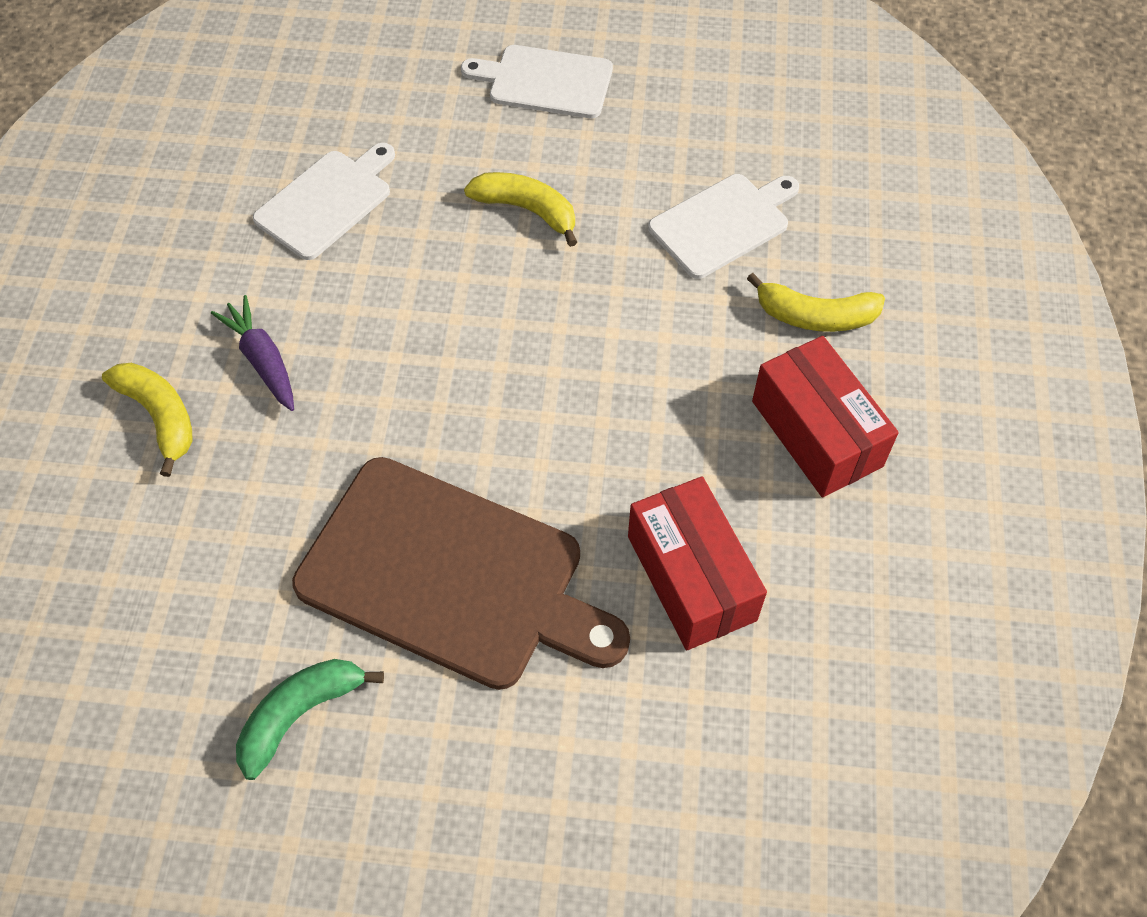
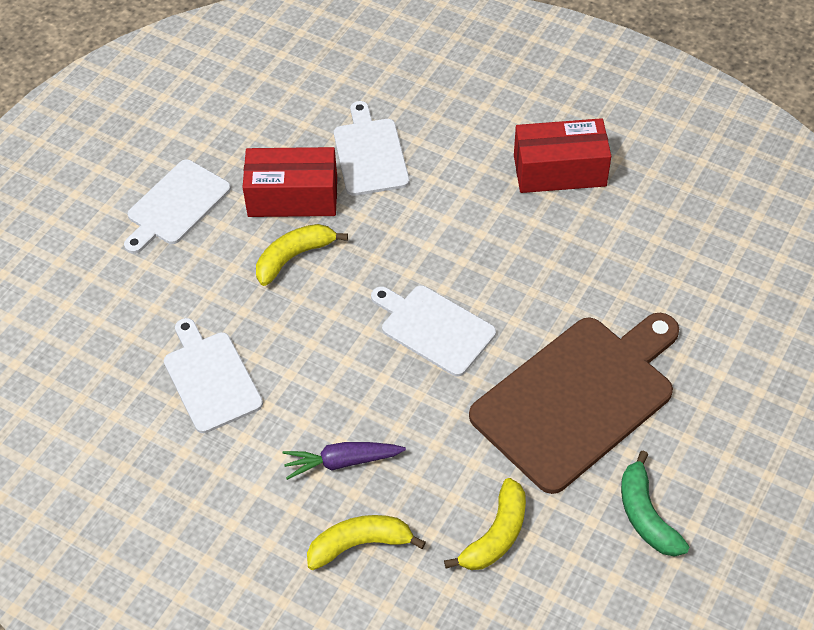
camera: 65 degrees left, 5 degrees down
(489, 383) = (434, 328): none -> white cutting board
(691, 578) = (633, 271): red box -> red box (292, 197)
(815, 316) = (471, 136): yellow banana -> yellow banana (496, 535)

